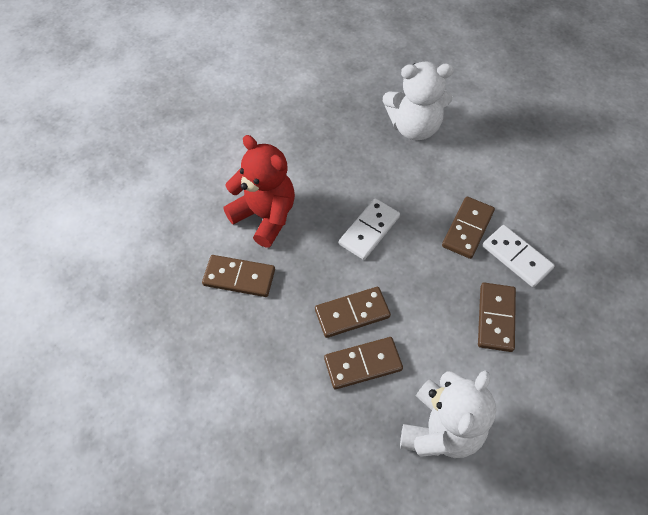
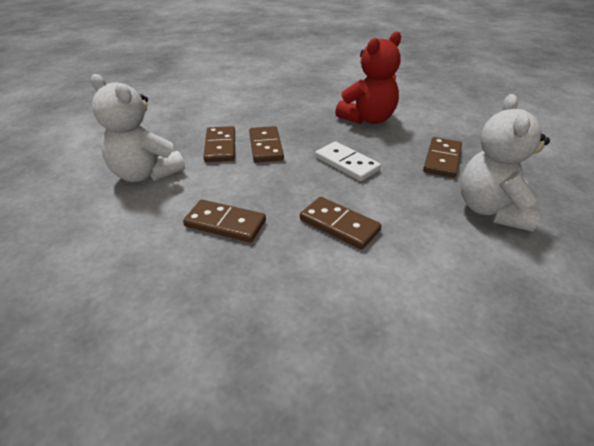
camera: 100 degrees right, 20 degrees down
(239, 277) = (313, 107): brown domino -> brown domino (442, 159)
(516, 257) = (292, 256): white domino -> none

